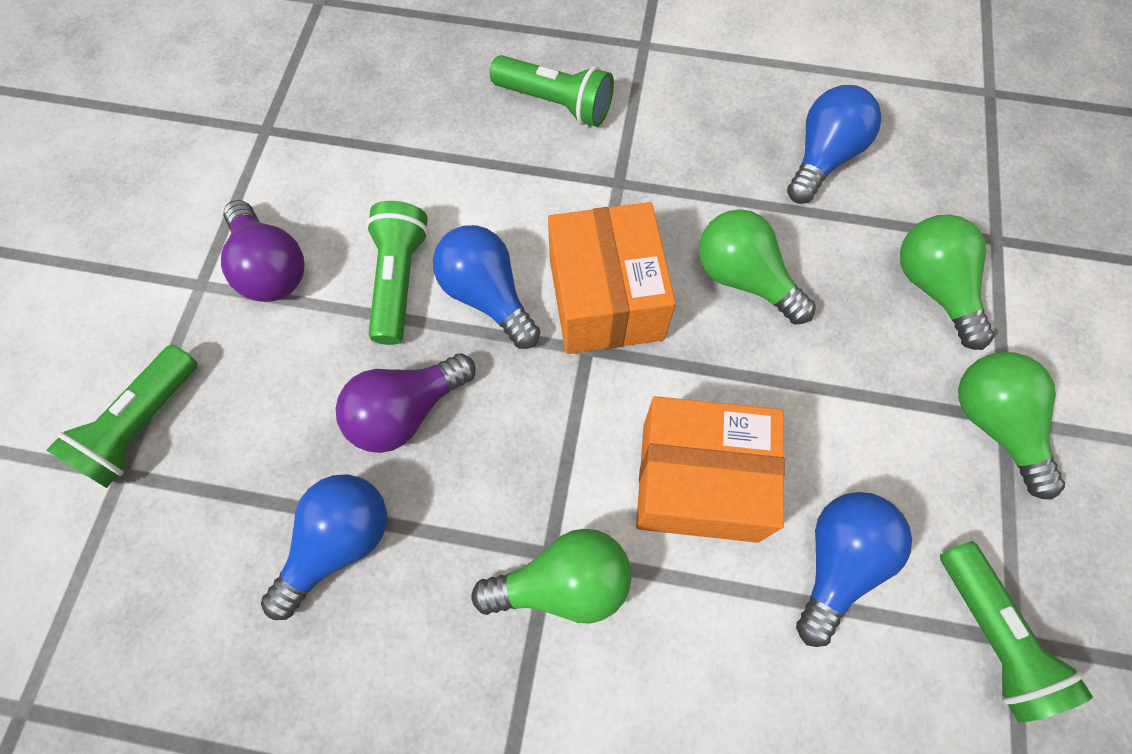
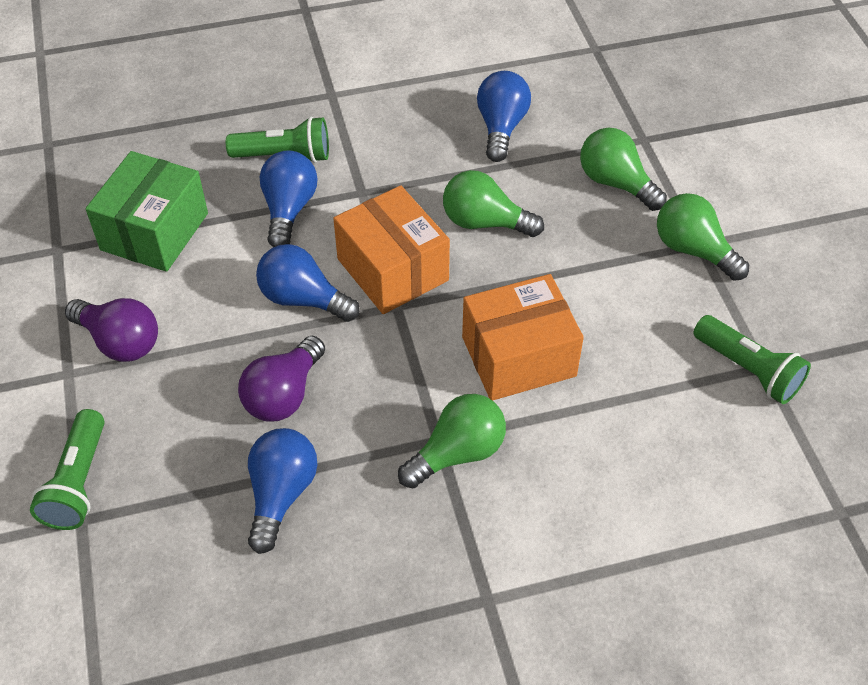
camera: 25 degrees left, 15 degrees down
(372, 146) = (154, 231): none -> green box
(398, 281) = (229, 313): green flashlight -> none
(838, 562) = (634, 367): blue light bulb -> blue light bulb (289, 209)

